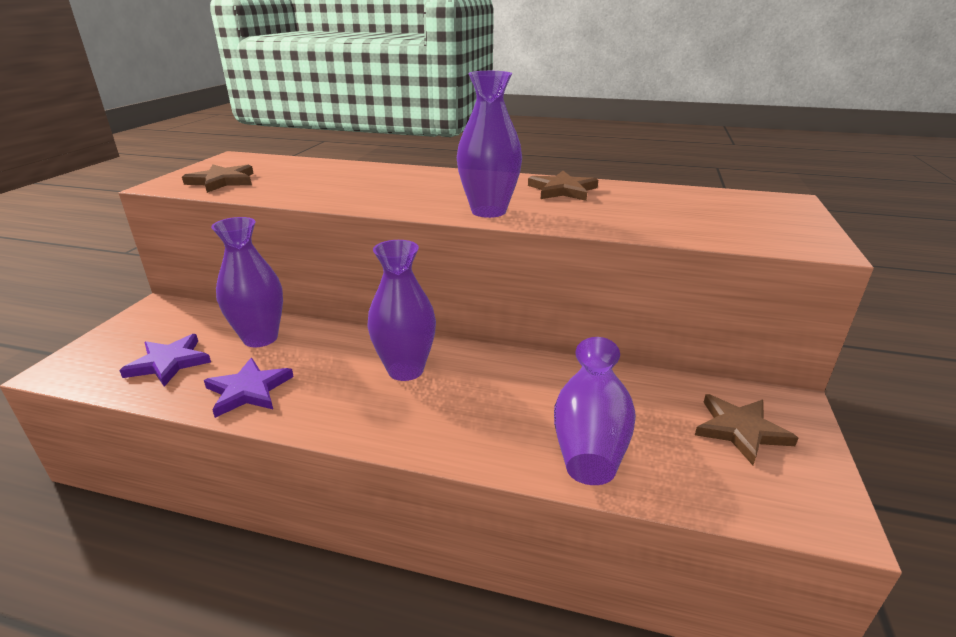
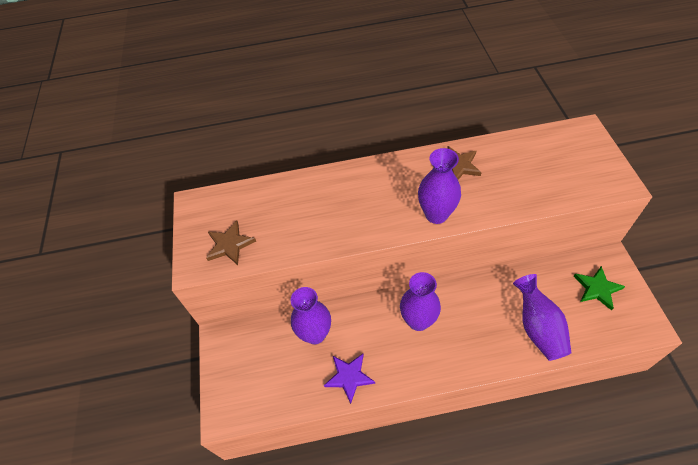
camera: 20 degrees left, 25 degrees up
(169, 362) = (282, 379): purple star -> none
(740, 430) = (597, 288): brown star -> green star

